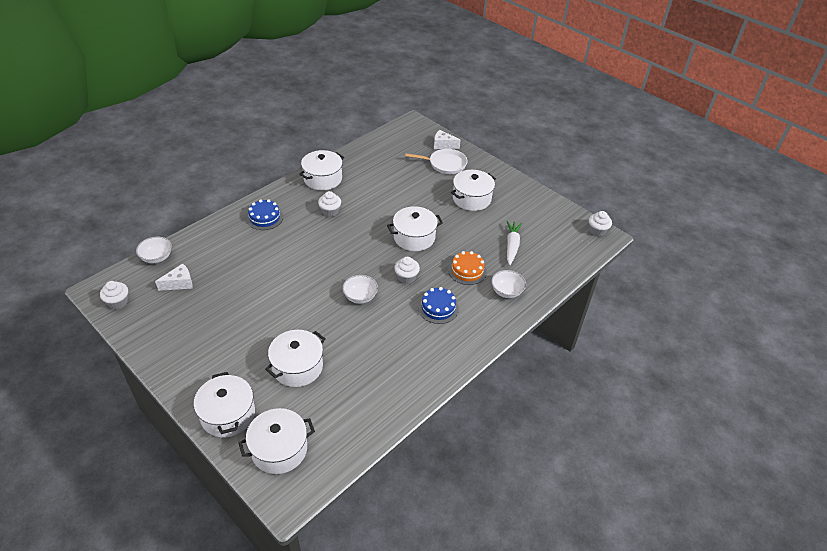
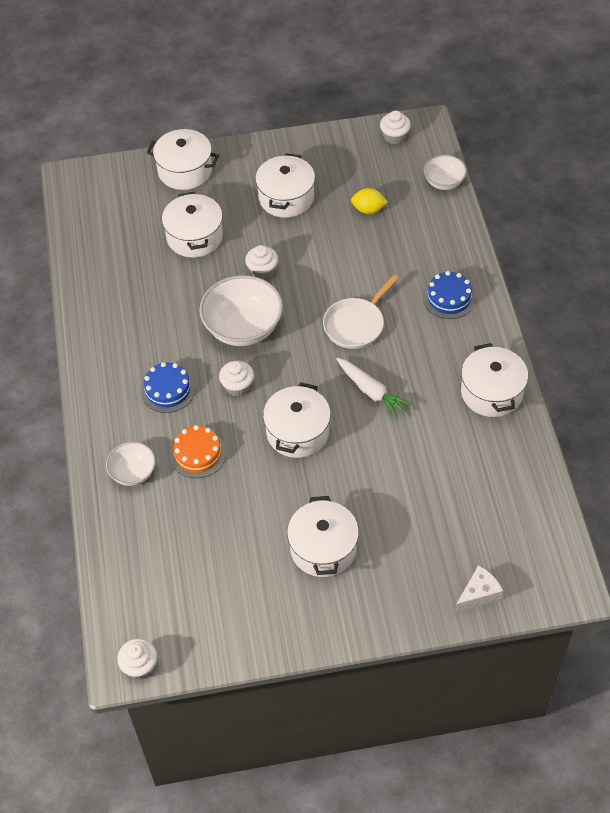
camera: 130 degrees right, 10 degrees up
(179, 283) = (387, 188): white cheese -> none
(207, 284) = (368, 209): none -> yellow lemon
(279, 449) = (119, 190): white pot -> white pot (286, 197)
(330, 211) = (414, 368): white cupcake -> white cupcake (262, 271)
(360, 297) = (243, 328): white bowl -> white bowl, size x1.79
(445, 164) = (426, 565): white pan -> white pan (356, 324)
(512, 246) = (198, 533): white carrot -> white carrot (371, 391)

